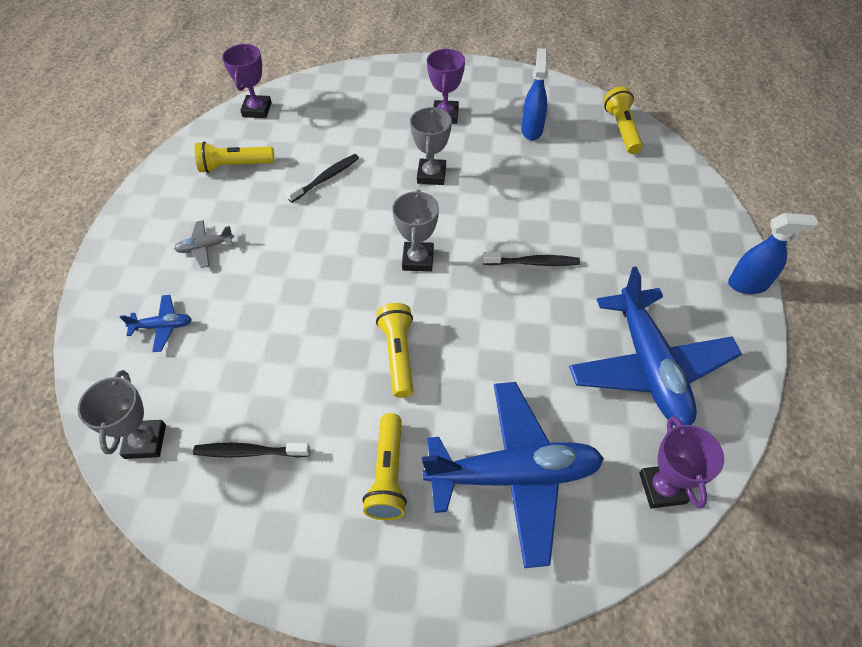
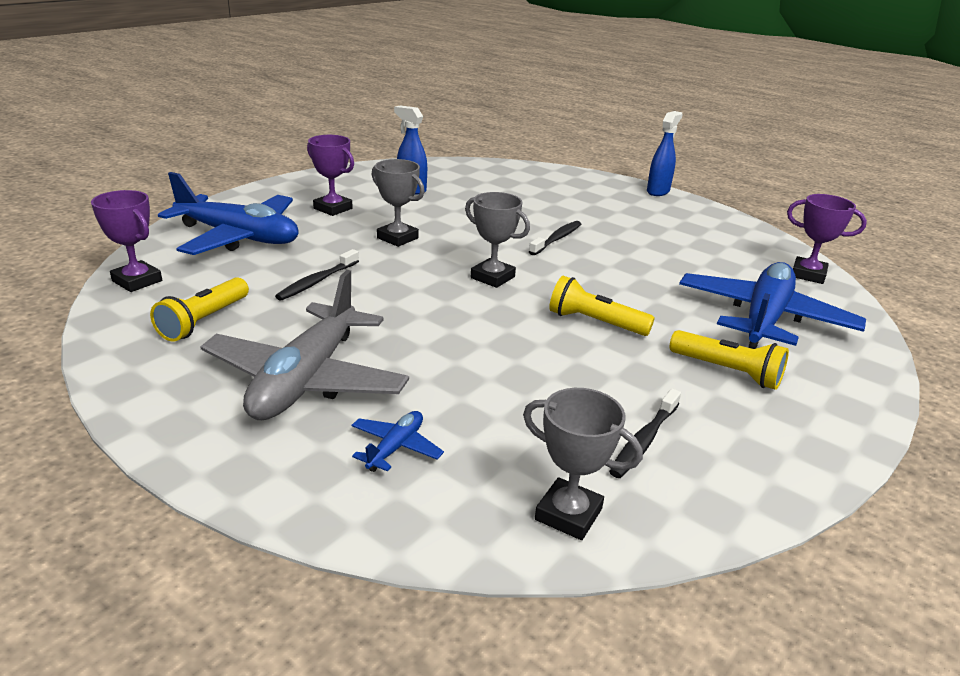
camera: 60 degrees left, 25 degrees down
(205, 247) = (306, 379): grey plane -> grey plane, size x2.37
(325, 178) = (317, 281): black toothbrush -> black toothbrush turned 135 degrees counterclockwise
(621, 129) = (462, 167): yellow flashlight -> none
(649, 366) = (700, 241): blue plane -> blue plane (238, 237)

